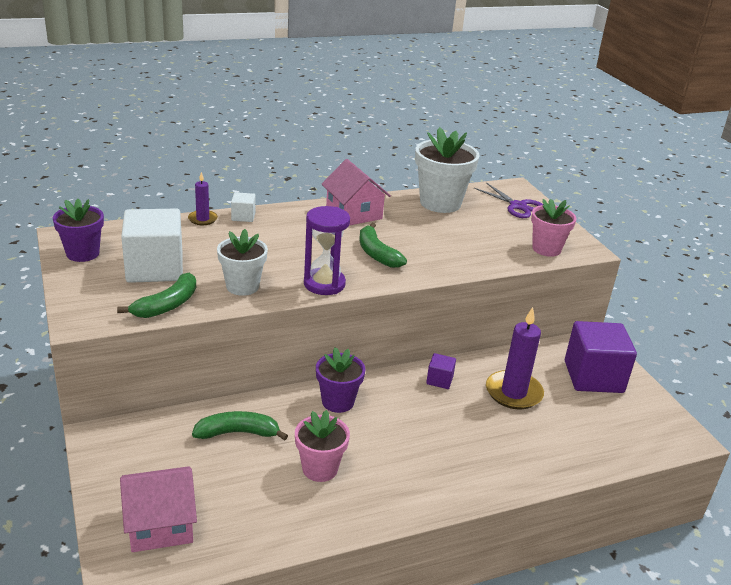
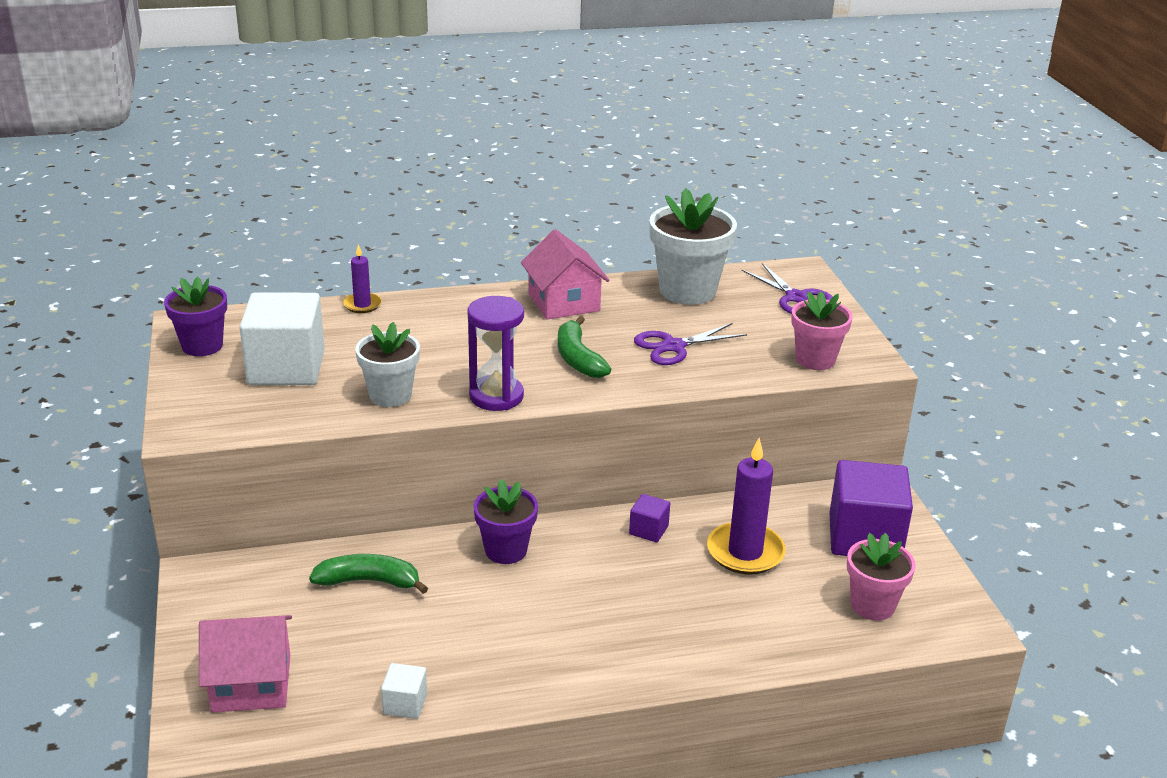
camera: 10 degrees right, 0 degrees up
(167, 305) = (290, 415): green banana -> none
(243, 216) = (415, 303): white cube -> white cube (405, 704)
(320, 468) = (461, 632): pink flower pot -> pink flower pot (872, 605)
(443, 243) = (673, 346): none -> purple scissors

